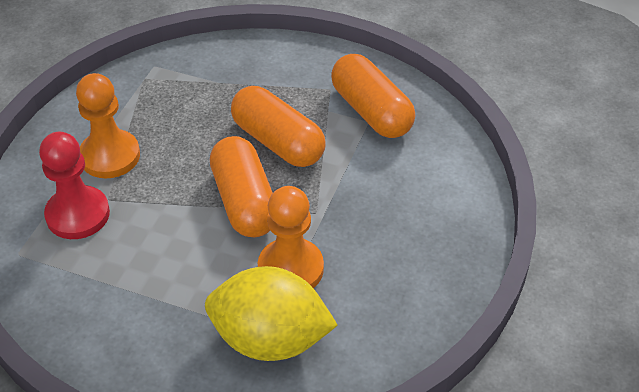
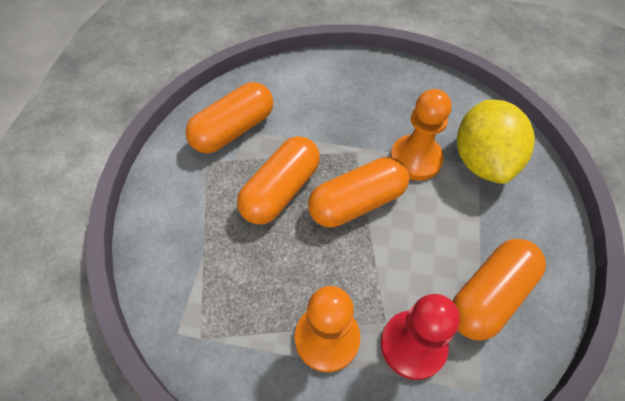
camera: 100 degrees left, 10 degrees up
(99, 289) = (489, 295): none -> orange capsule

